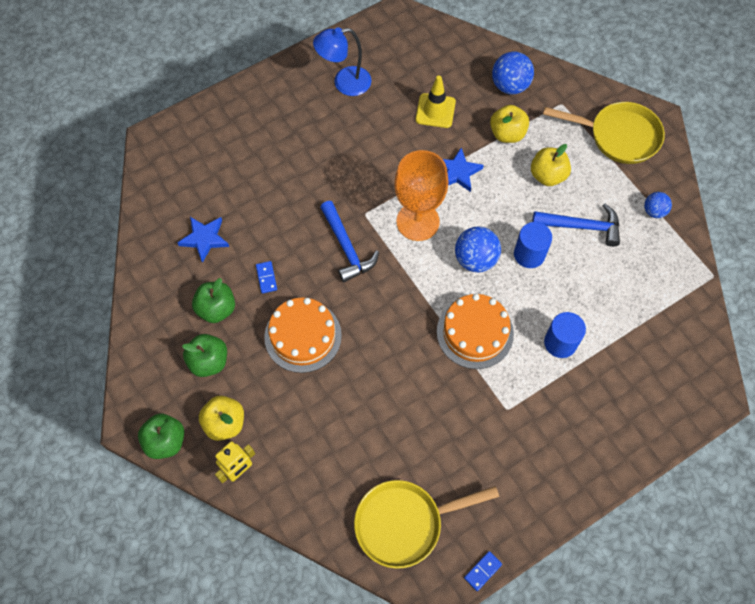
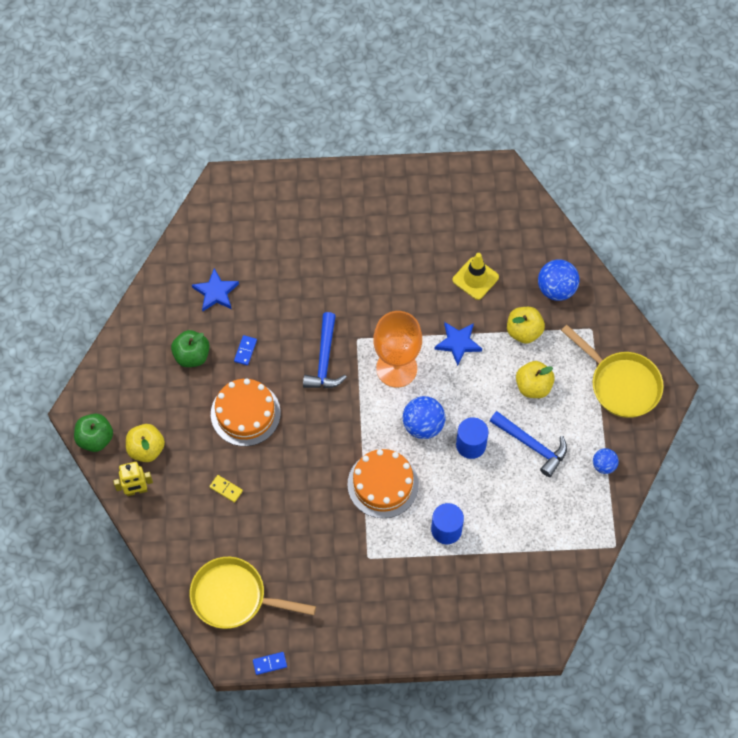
camera: 30 degrees right, 0 degrees up
(209, 362) = (162, 395): green apple -> none
(329, 419) = (226, 489): none -> yellow domino
(344, 83) = (413, 213): blue lamp -> none

